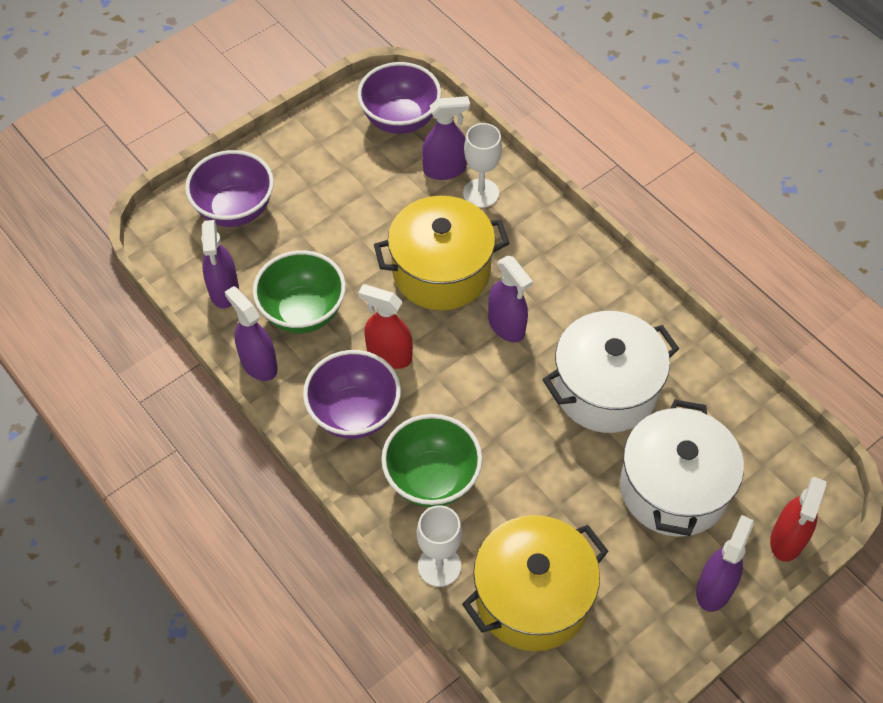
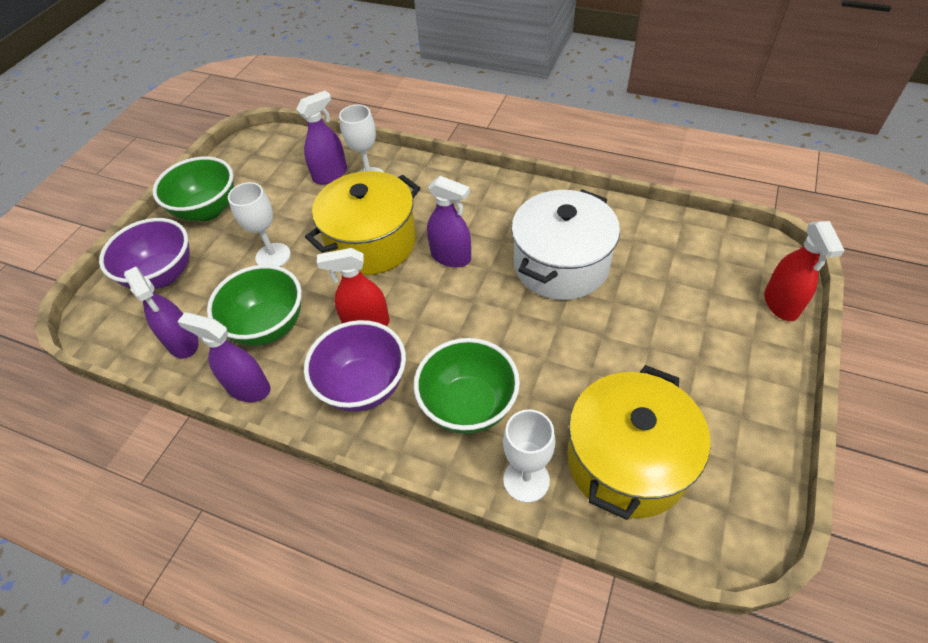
camera: 25 degrees left, 5 degrees down
(307, 154) = (207, 210): none -> green bowl
(342, 239) = (273, 256): none -> white goblet
(400, 120) = (274, 158): purple bowl -> none
(673, 488) = (668, 310): white pot -> none
(714, 588) = (762, 370): purple spray bottle -> none

